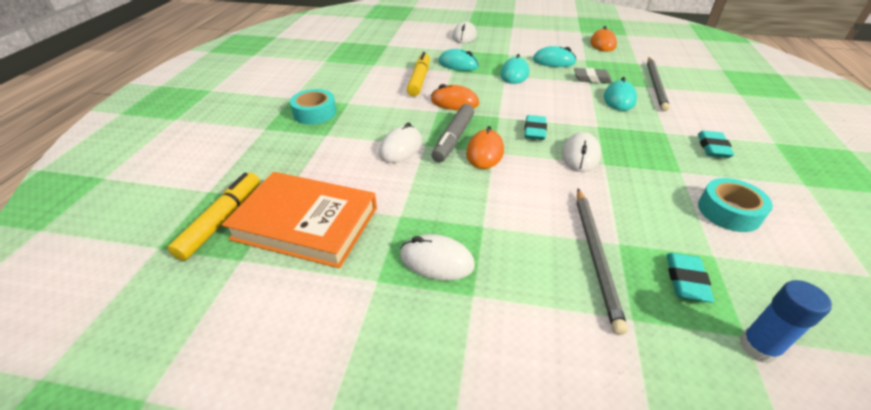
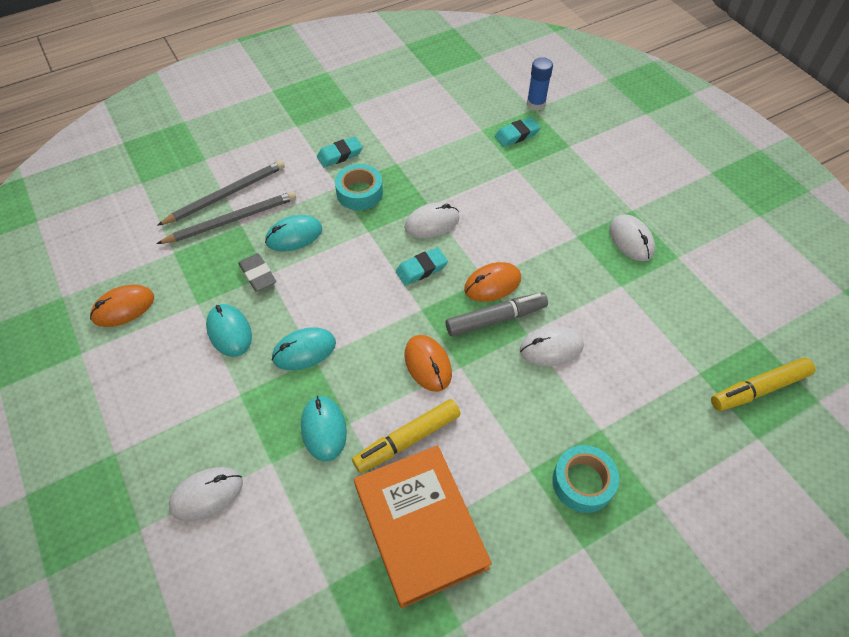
camera: 130 degrees left, 15 degrees up
(306, 223) = (694, 333): orange book -> orange book (420, 526)
(595, 256) = (540, 174): grey pencil -> grey pencil (226, 194)
(729, 212) = (426, 131): turquoise tape -> turquoise tape (359, 193)

